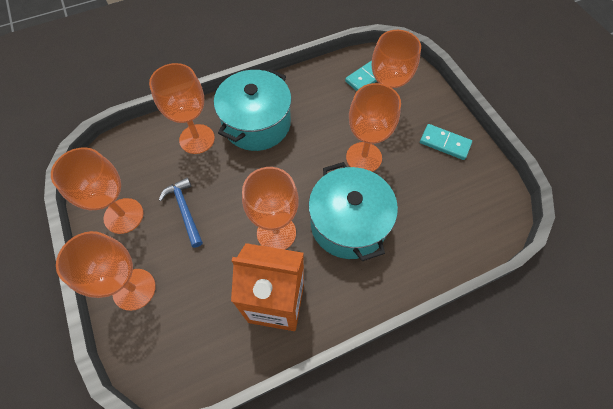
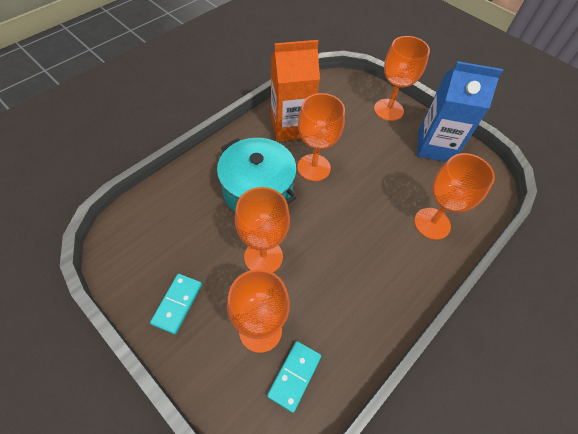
camera: 155 degrees right, 5 degrees down
(123, 216) = (435, 146): orange goblet -> blue carton
(185, 210) = (394, 163): blue hammer -> none
(257, 123) = (388, 259): turquoise pot -> none
(444, 143) = (177, 304): turquoise domino -> turquoise domino turned 75 degrees counterclockwise

